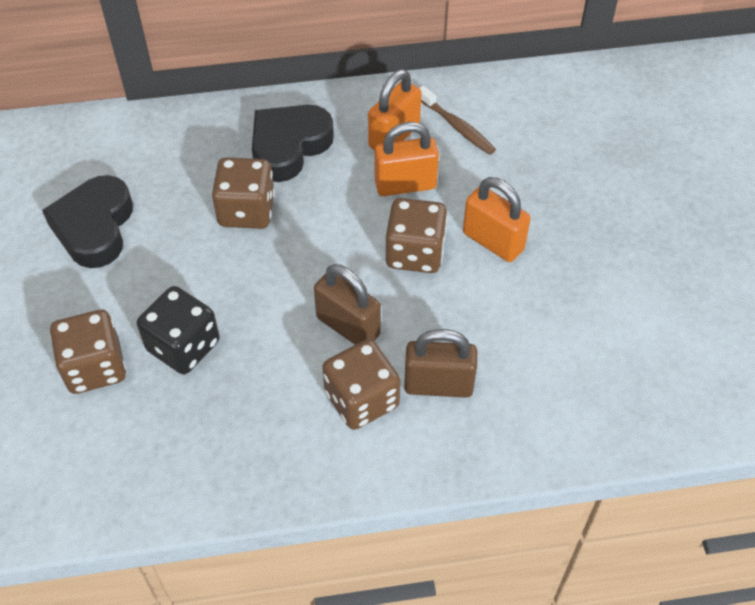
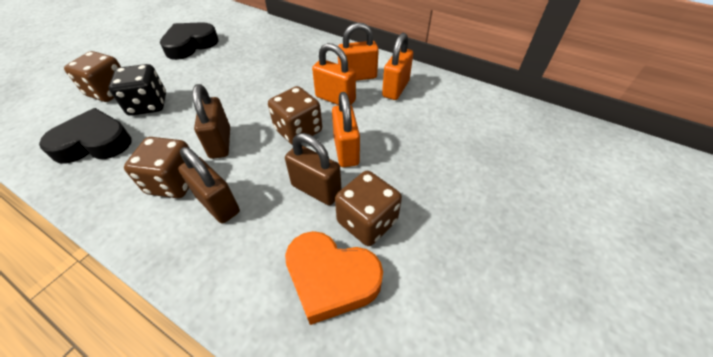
camera: 40 degrees right, 5 degrees down
(246, 210) = (251, 70): brown dice -> brown dice (367, 221)
(289, 146) = (304, 56): black heart -> black heart (94, 143)
(457, 127) = (395, 89): brown toothbrush -> orange padlock
(513, 302) = (316, 189): none -> brown padlock
(617, 367) = (331, 279): none -> orange heart

